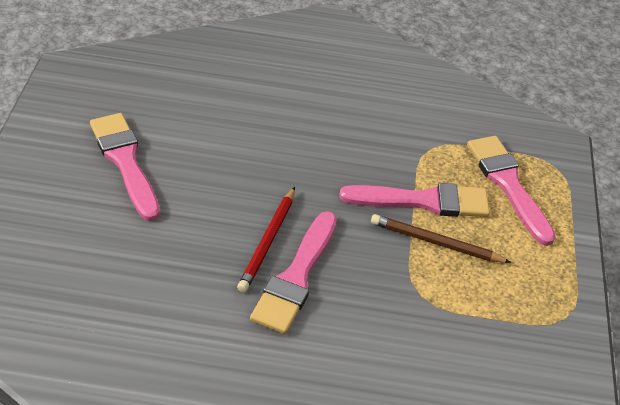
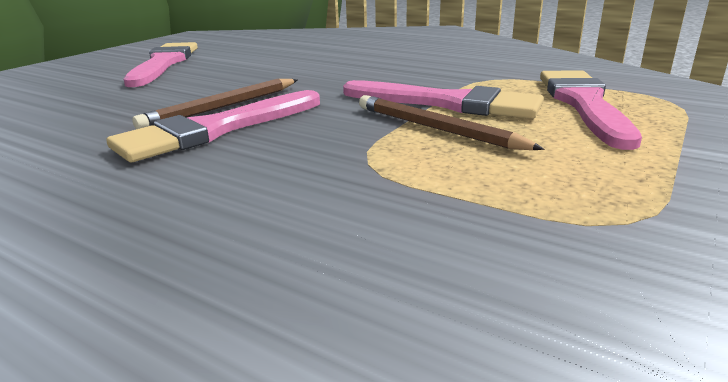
camera: 30 degrees right, 20 degrees down
(268, 241) = (222, 107): red pencil -> brown pencil

